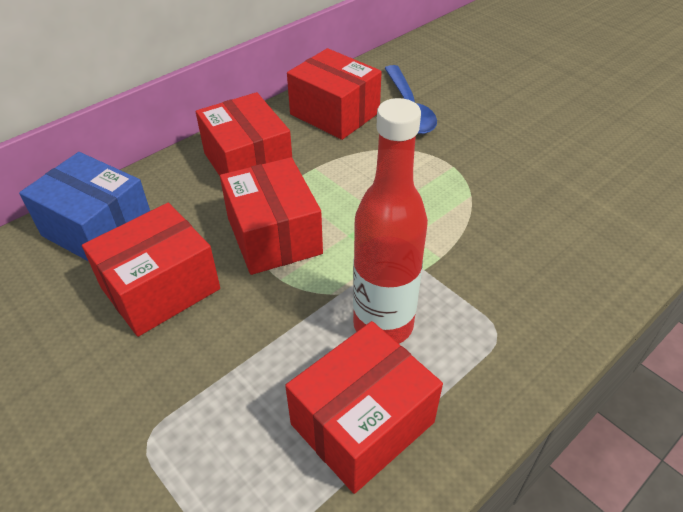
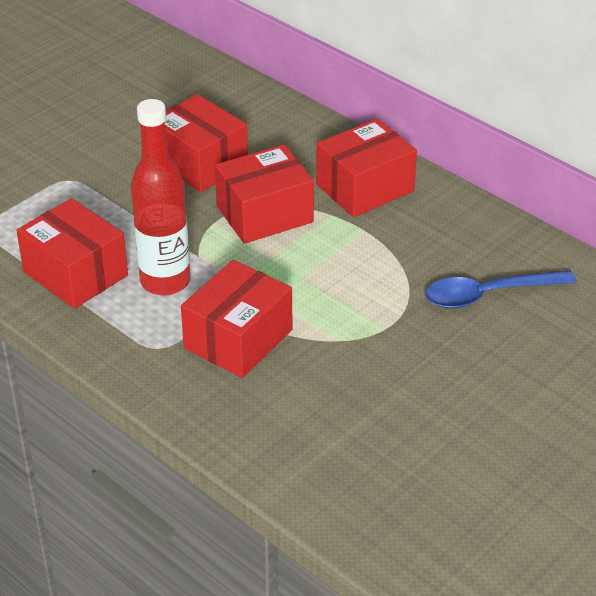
camera: 85 degrees right, 5 degrees down
(98, 229) = (263, 120): blue box -> none
(334, 113) = (465, 238): red box -> red box (238, 339)

